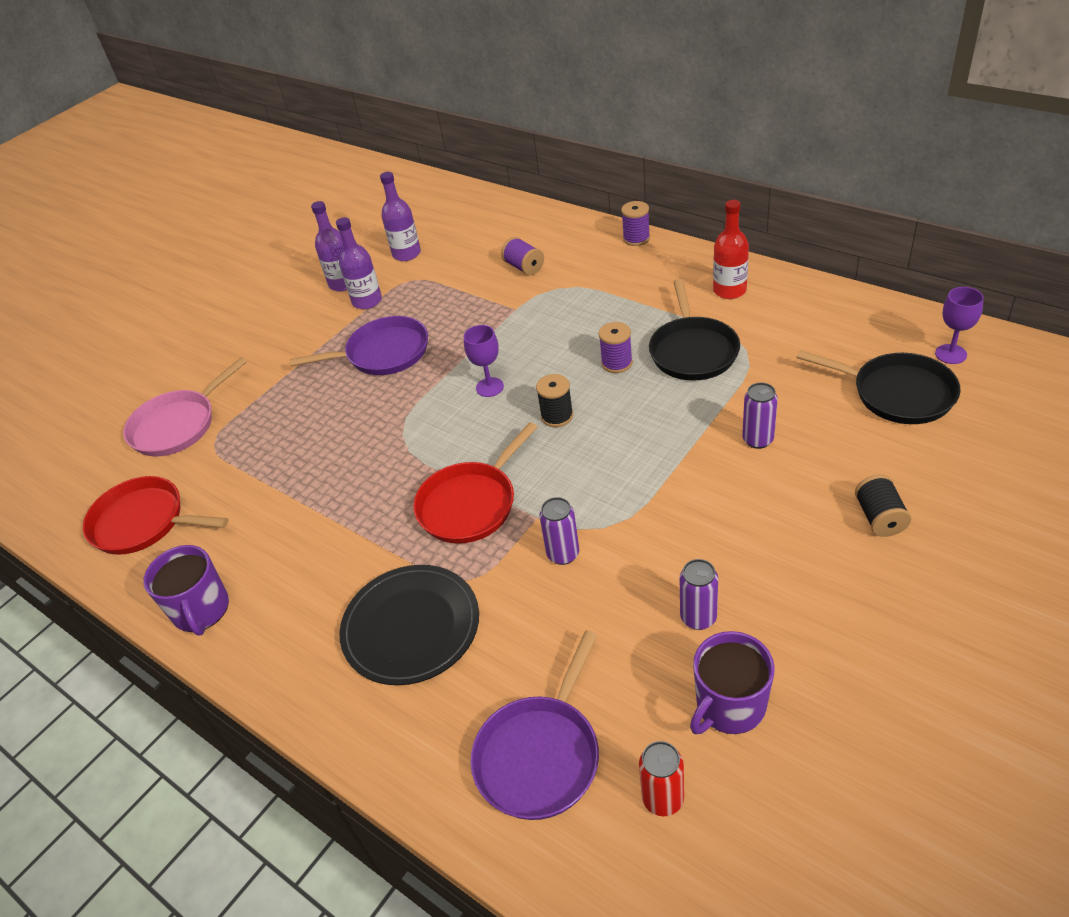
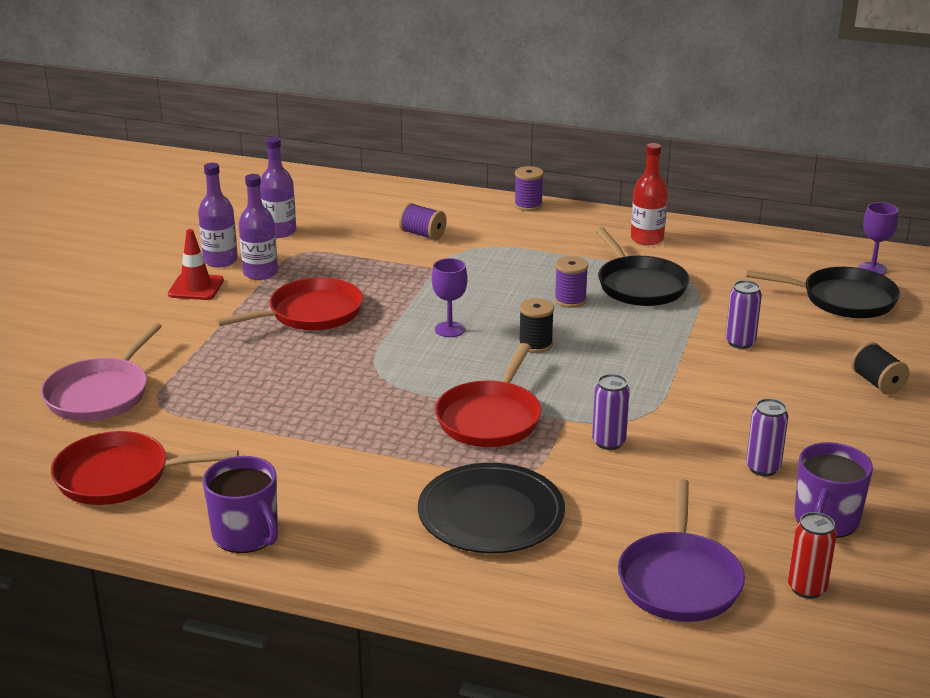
camera: 25 degrees left, 15 degrees down
(309, 313) = (196, 287): none -> red traffic cone
(383, 353) = (311, 313): purple pan -> red pan

